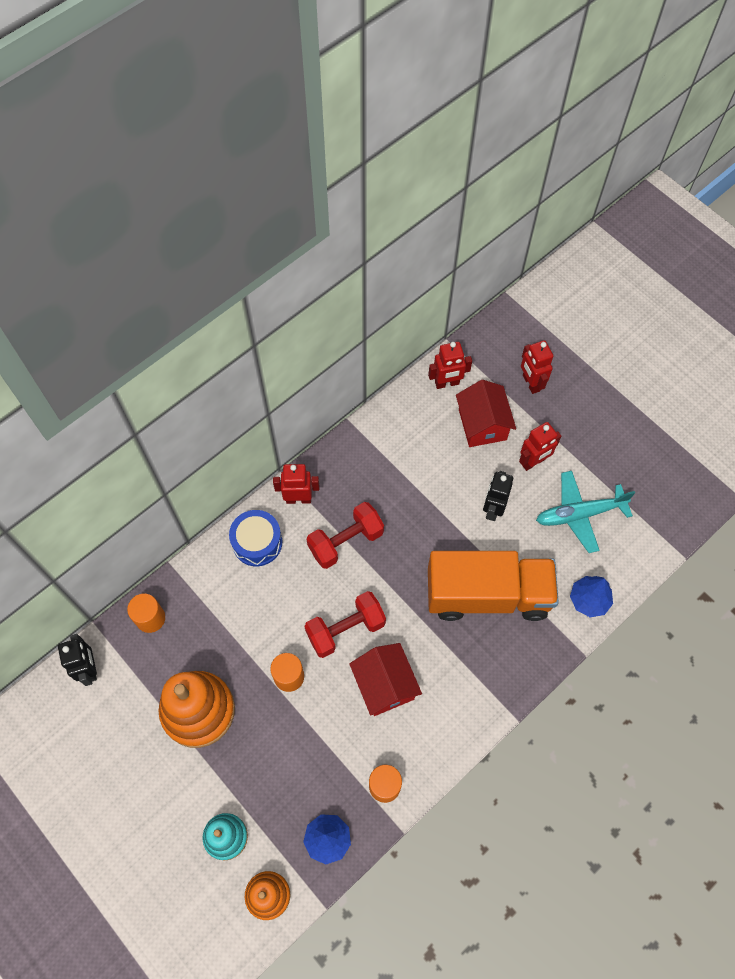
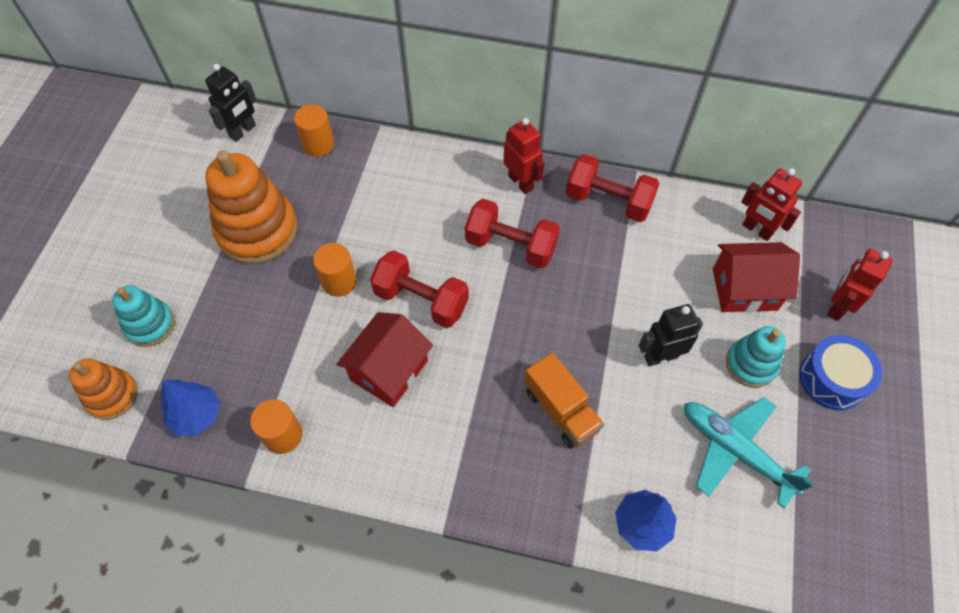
camera: 55 degrees right, 5 degrees down
(257, 542) = (451, 177): blue drum -> blue drum (832, 379)
(357, 454) = (608, 201): none -> red dumbbell
(482, 424) = (744, 289): red house -> red house turned 45 degrees clockwise
(487, 595) = (561, 410): orange truck -> orange truck, size x0.53
(533, 462) = (750, 364): red robot -> turquoise stacking toy

